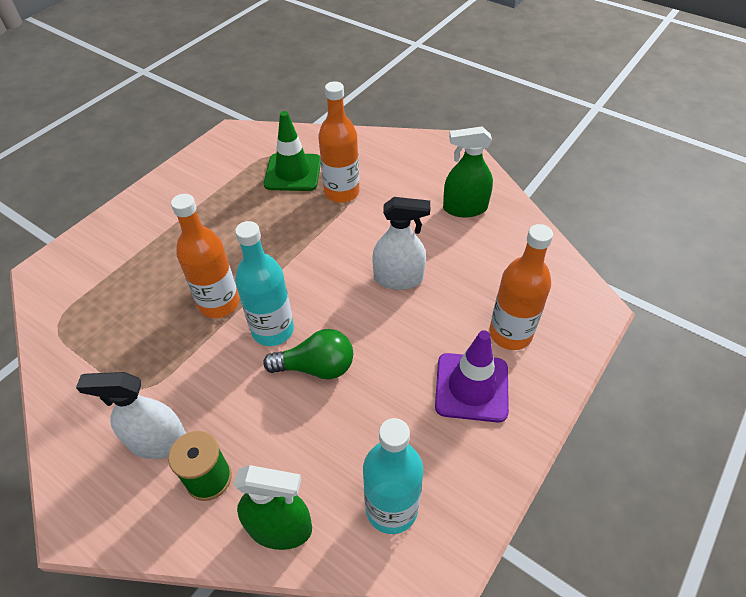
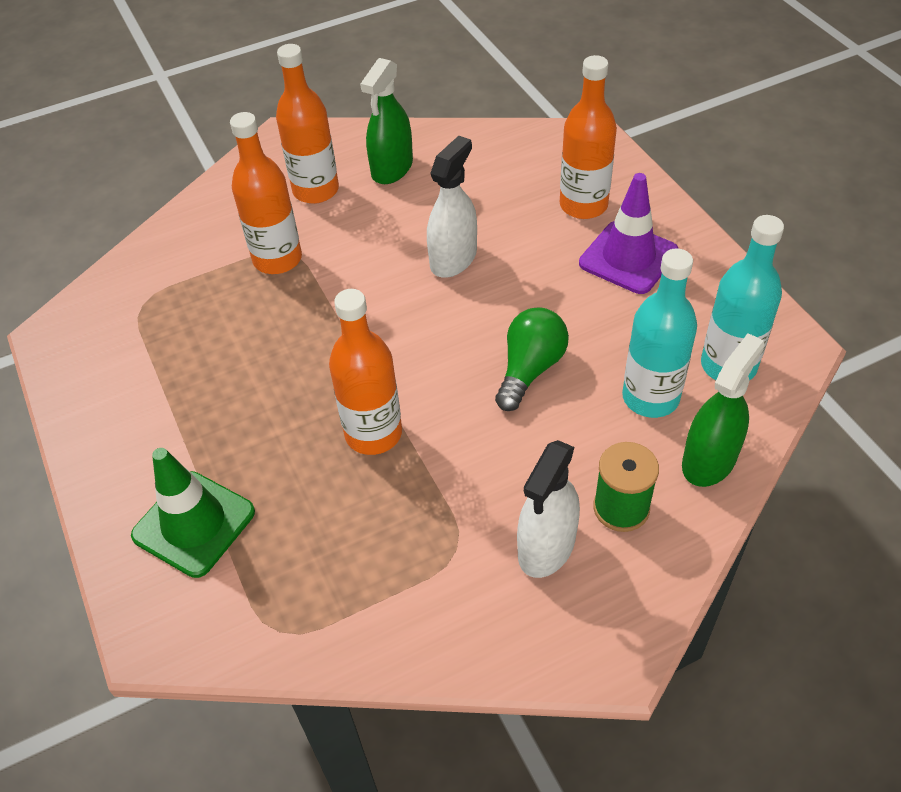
camera: 60 degrees left, 0 degrees up
(273, 330) = (452, 392): turquoise bottle -> turquoise bottle (650, 397)
(293, 172) = (198, 293): green traffic cone -> green traffic cone (194, 524)
(415, 181) = (316, 190): none -> orange bottle

